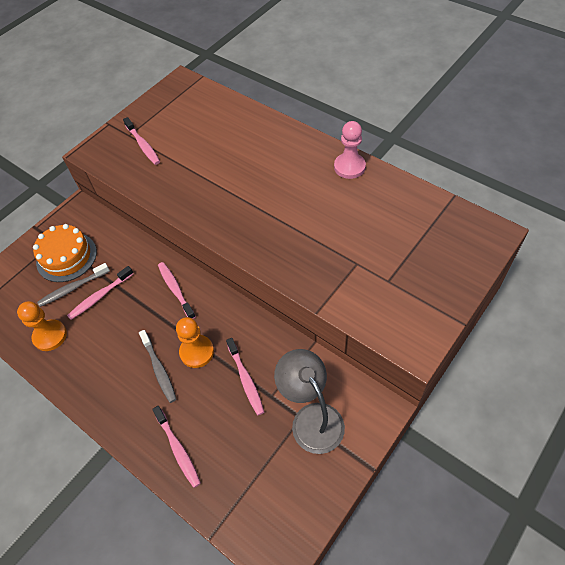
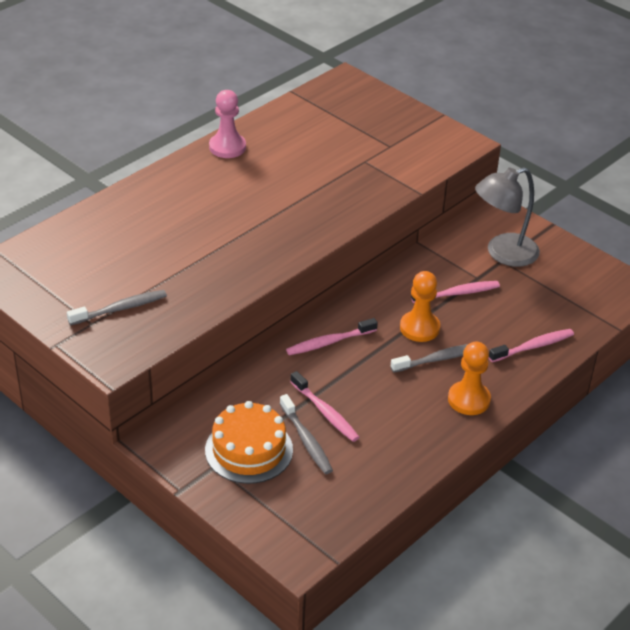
camera: 90 degrees left, 15 degrees down
(50, 336) = (379, 460): orange pawn -> orange pawn (468, 399)
(143, 145) = (120, 309): pink toothbrush -> grey toothbrush

